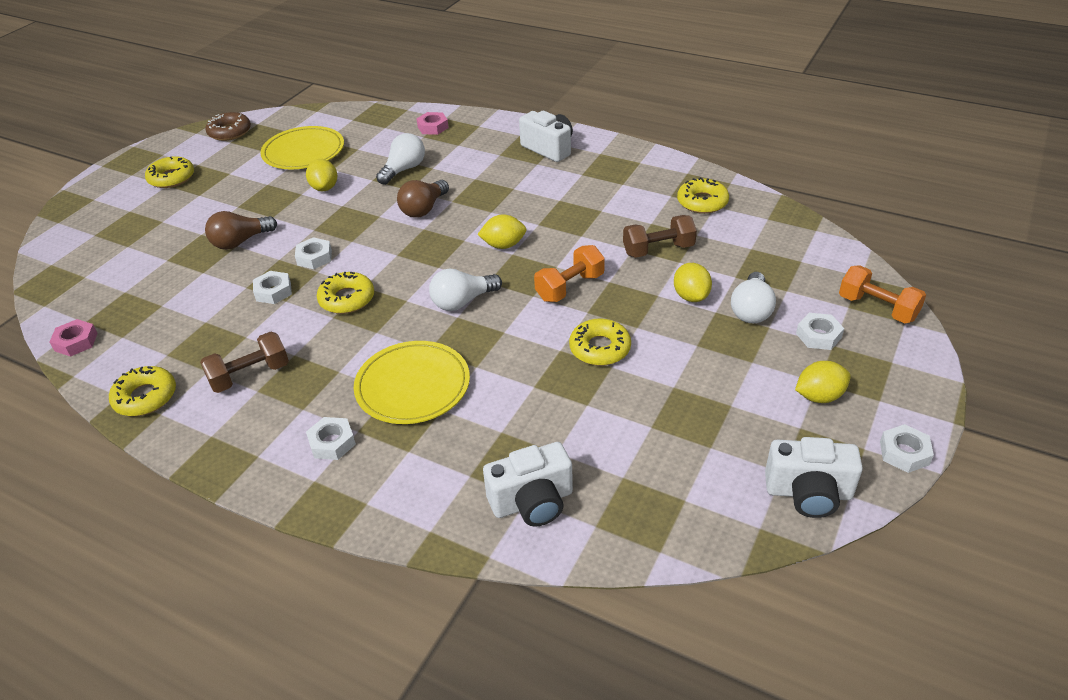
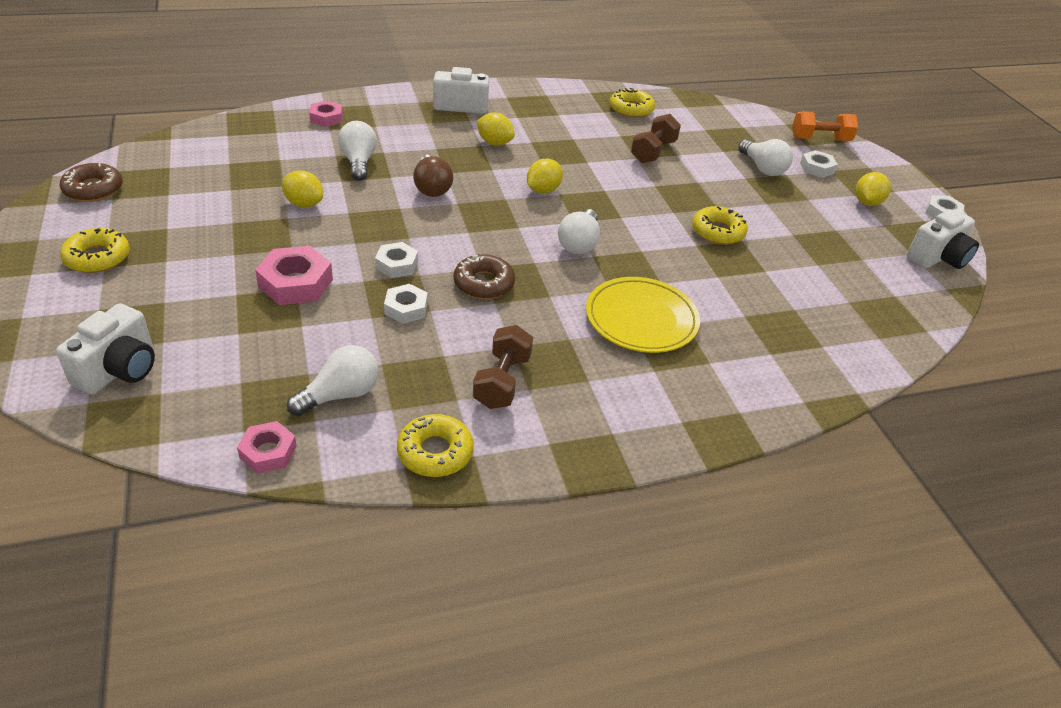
camera: 50 degrees left, 0 degrees up
(156, 329) = (340, 395): none -> white light bulb
(240, 242) = (295, 283): brown light bulb -> pink nut
(303, 152) = (223, 180): yellow plate -> none
(332, 442) = (650, 389): white nut -> none
(347, 299) = (484, 283): yellow donut -> brown donut
(532, 502) = (829, 346): white camera -> white camera (119, 369)
(570, 287) = (636, 200): orange dumbbell -> none
(691, 296) = (718, 174): yellow lemon -> yellow lemon (494, 143)

